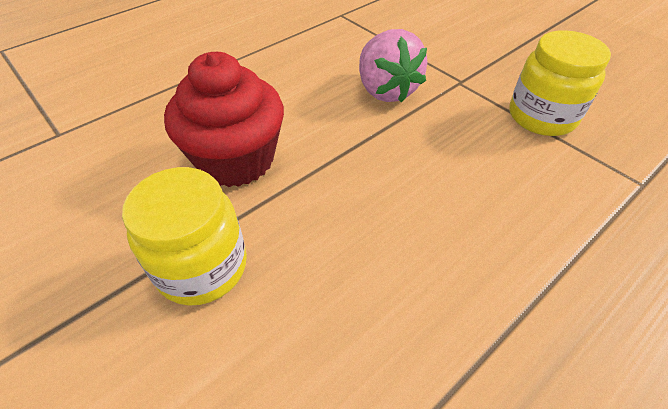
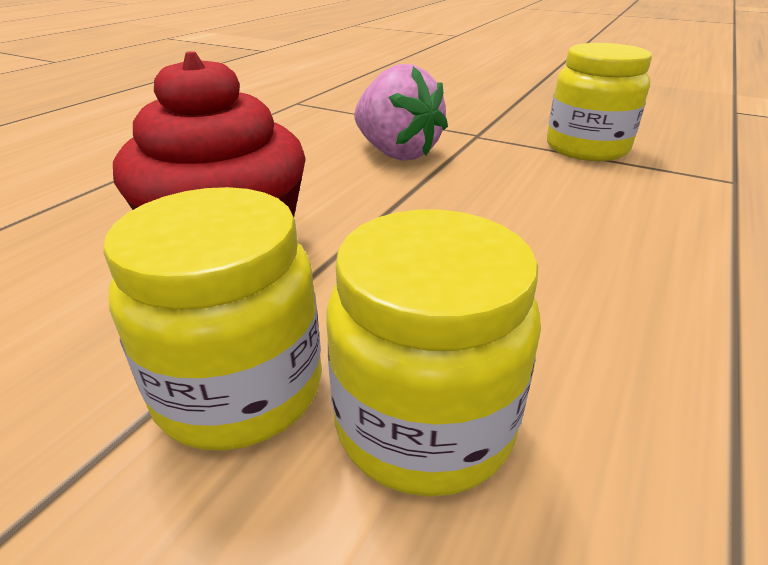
camera: 20 degrees left, 15 degrees down
(284, 320) = (424, 423): none -> yellow jar

